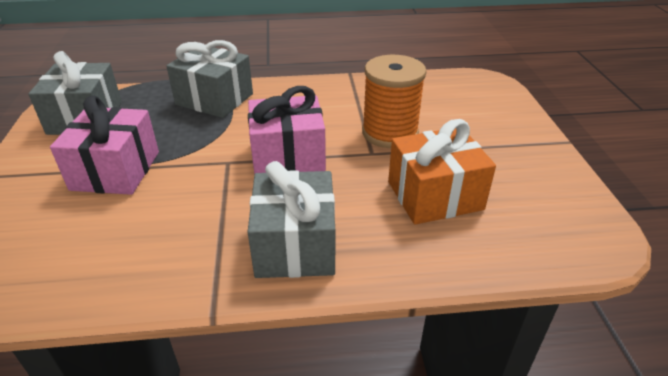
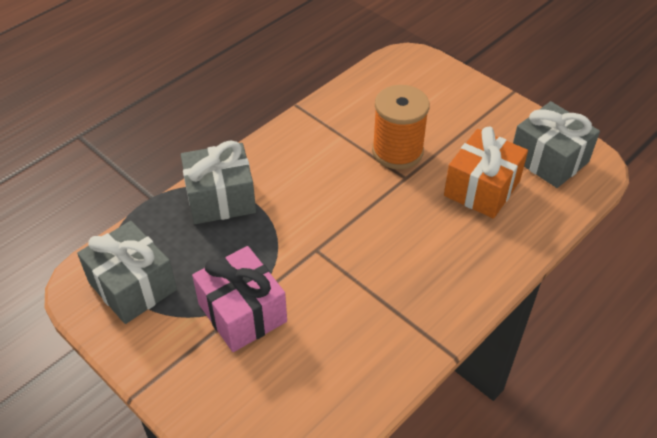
camera: 40 degrees left, 10 degrees up
(288, 156) = (353, 216): pink gift -> none
(295, 245) = (444, 280): grey gift -> grey gift (549, 159)

